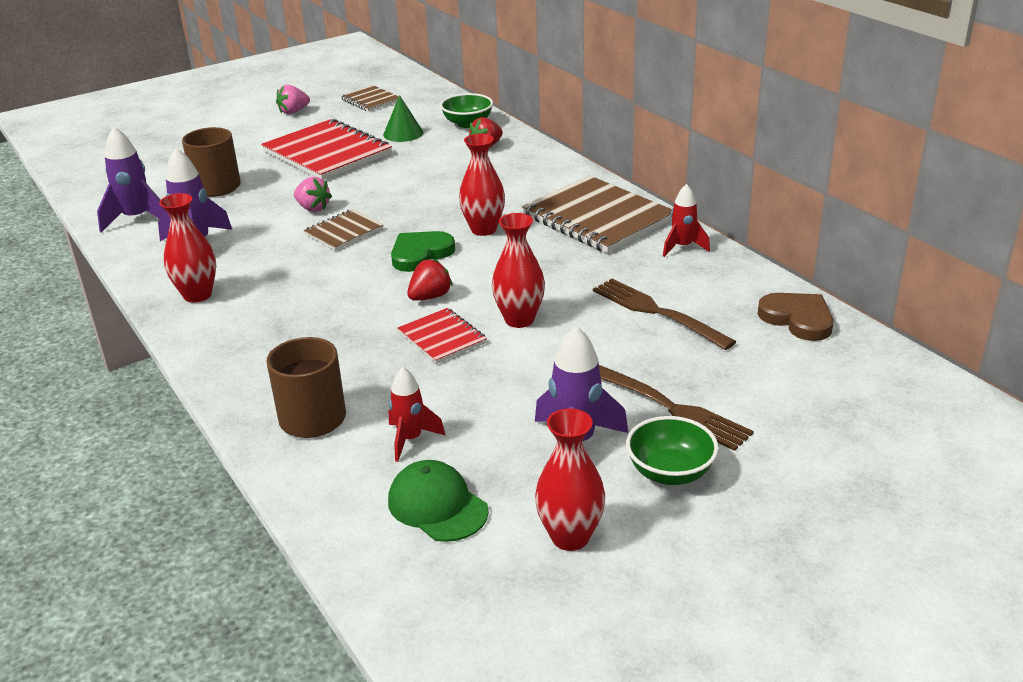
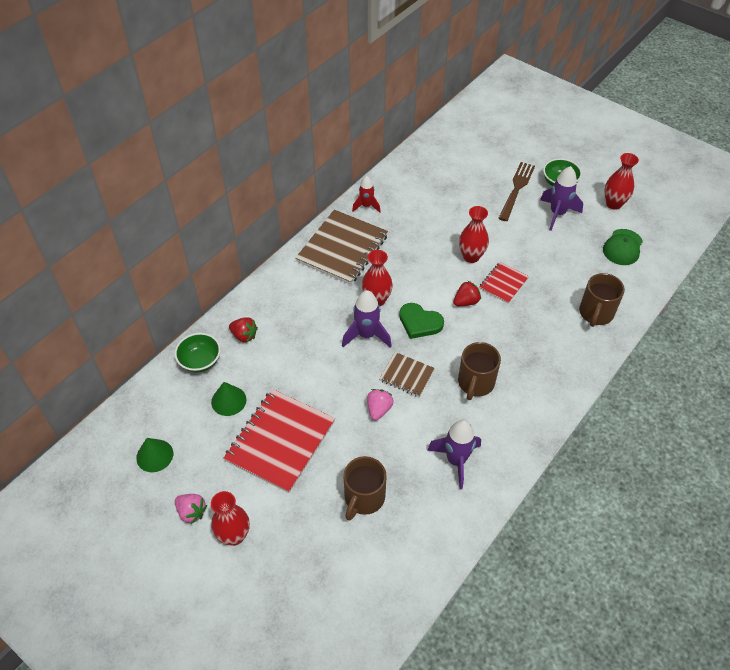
camera: 110 degrees left, 20 degrees up
(137, 219) = (436, 527): purple rocket -> purple rocket (366, 335)
(197, 295) = (517, 424): red vase -> red vase (234, 535)
(287, 277) = (475, 383): none -> brown mug
(370, 100) = (154, 455): brown notebook -> green cone
(410, 439) = (588, 270): red rocket -> none
(430, 297) = (466, 302): red strawberry -> red strawberry turned 120 degrees clockwise
(657, 312) = (439, 205): brown fork -> none
(797, 319) = (423, 157): brown heart -> none

